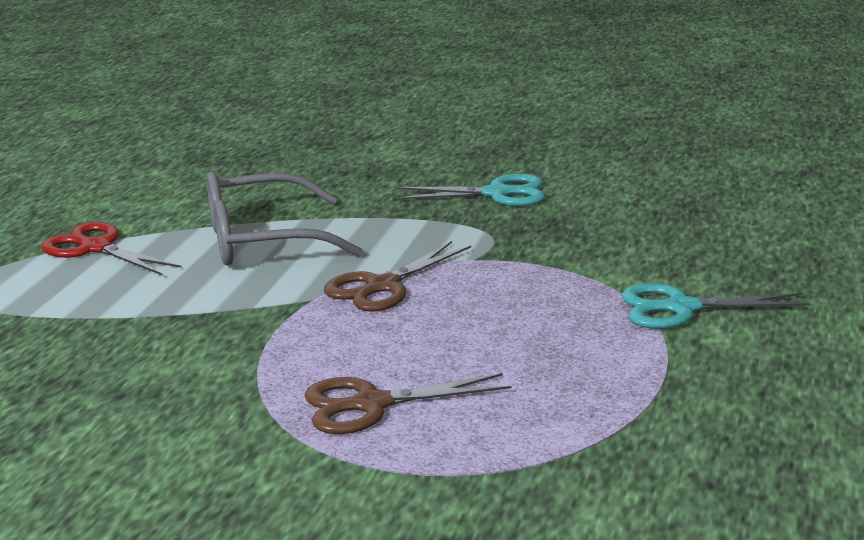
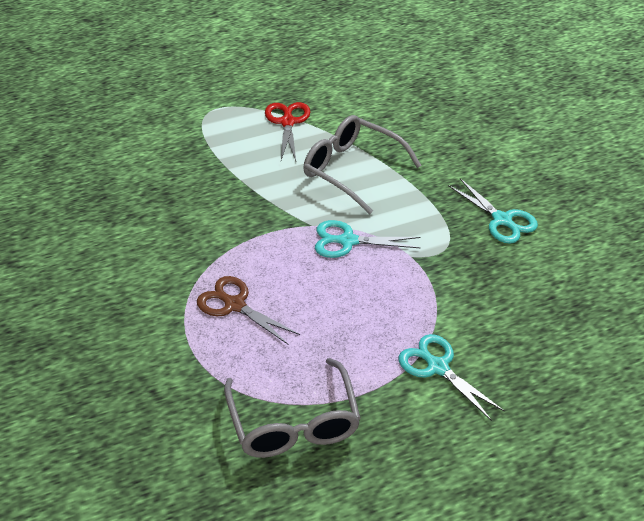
camera: 50 degrees right, 20 degrees up
(382, 286) = (348, 241): brown scissors -> turquoise scissors
(660, 438) = (294, 423): none -> grey glasses

